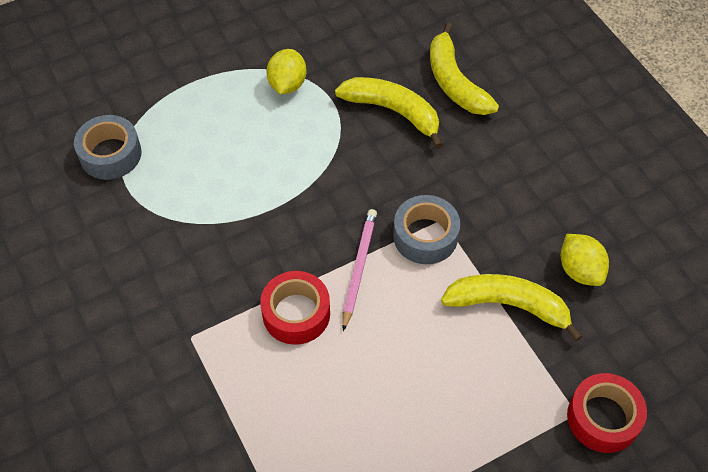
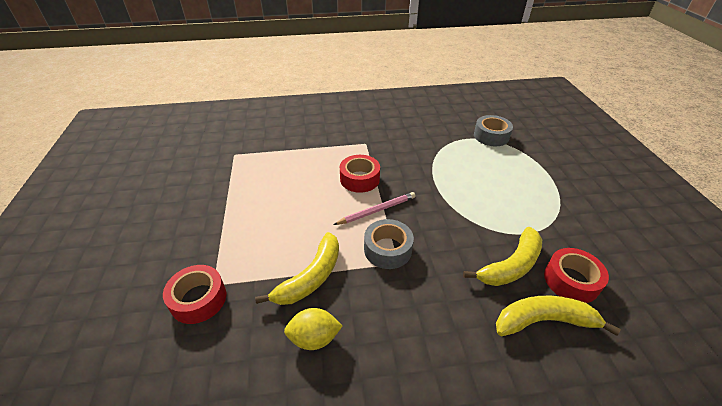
camera: 110 degrees right, 15 degrees down
(287, 84) = (543, 213): yellow lemon -> none
(359, 268) = (377, 210): pink pencil -> pink pencil turned 60 degrees counterclockwise
(390, 60) = (571, 281): none -> red tape

